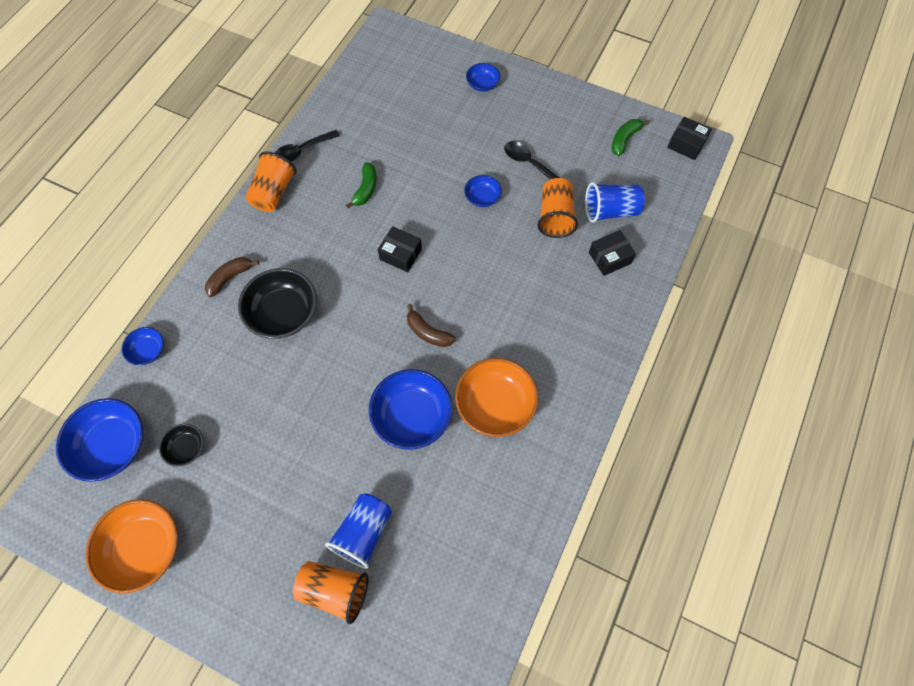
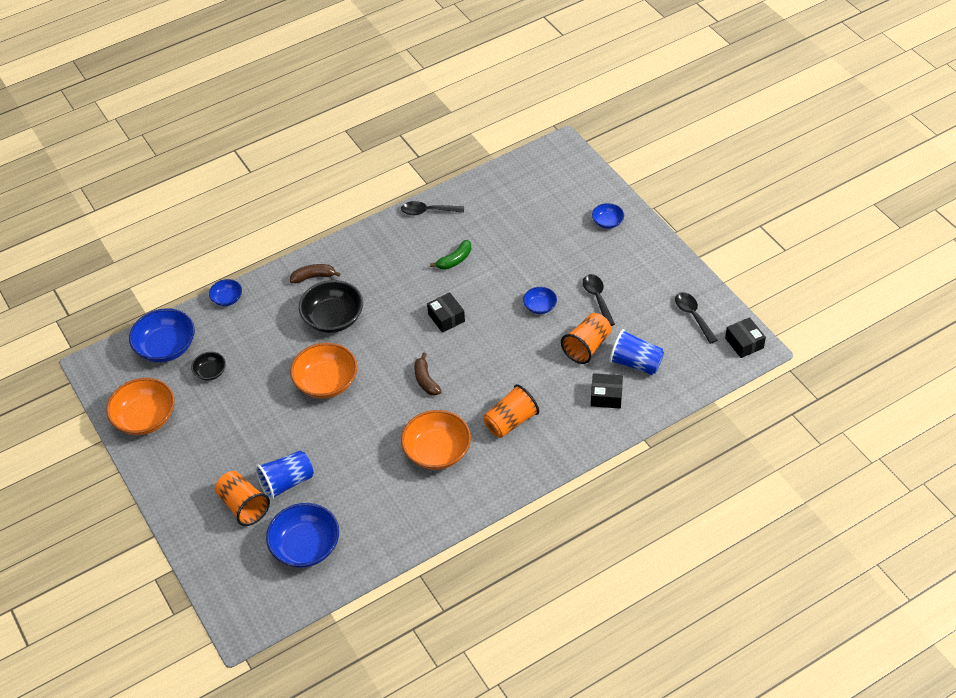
camera: 35 degrees right, 15 degrees down
(273, 192) = (385, 232): orange cup -> orange cup (510, 421)
(326, 390) = (326, 382): none -> orange bowl
(412, 416) = (372, 429): blue bowl -> blue bowl (305, 546)
(624, 139) = (693, 316): green banana -> black spoon

